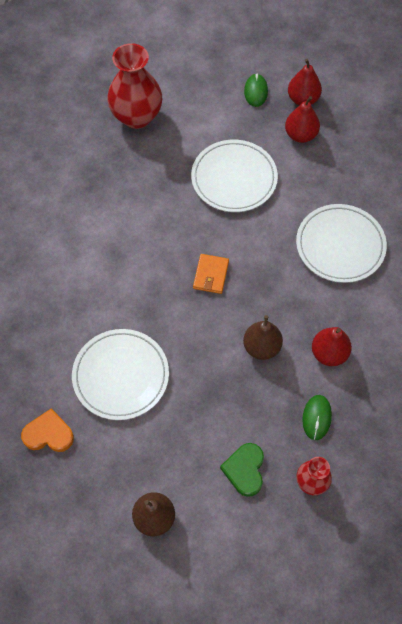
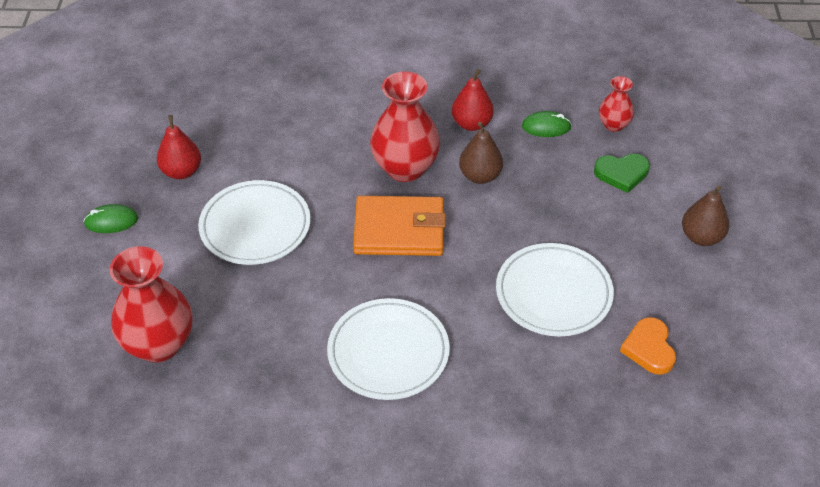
camera: 100 degrees left, 15 degrees down
(211, 275) = (399, 230): orange wallet -> orange wallet, size x1.88
(280, 290) = (405, 168): none -> red vase
(303, 99) = (123, 175): red pear -> none
(340, 245) = (336, 125): white plate -> white plate (388, 352)

